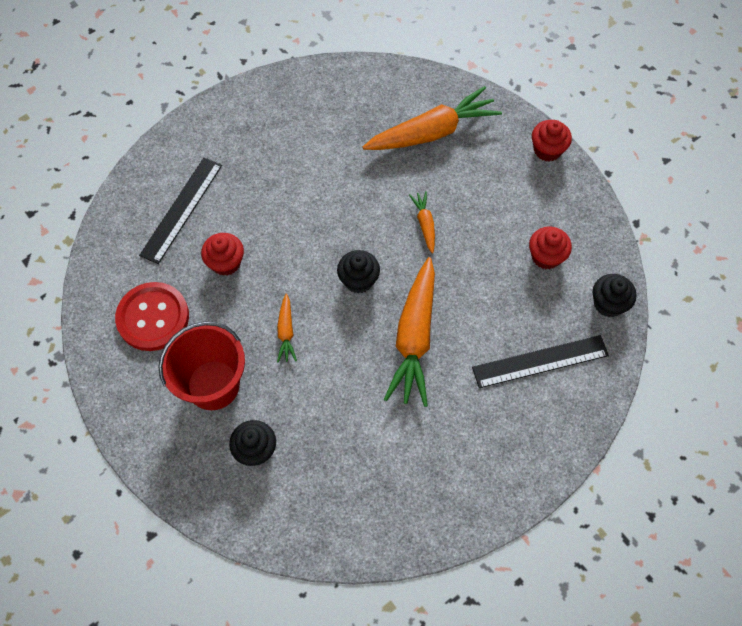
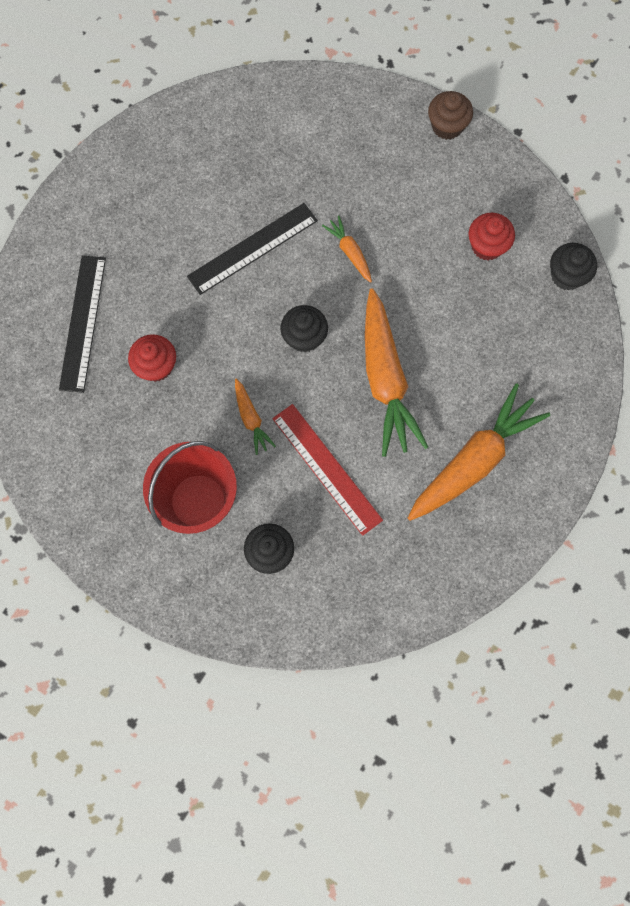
camera: 20 degrees left, 10 degrees up
(153, 317) = (104, 452): red button -> none
(334, 395) = (327, 468): none -> red ruler
(433, 132) = (319, 144): orange carrot -> orange carrot (474, 460)
(540, 361) = (520, 360): black ruler -> black ruler (252, 248)
(547, 150) = (447, 126): red cupcake -> brown cupcake

